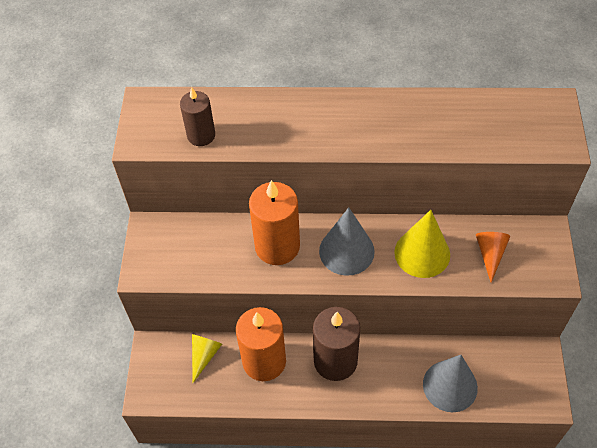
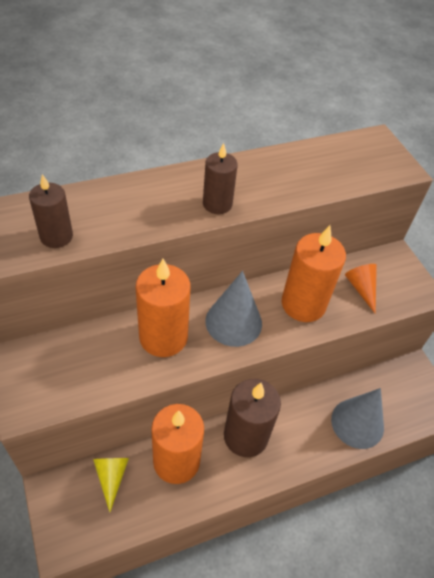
camera: 30 degrees left, 5 degrees down
(352, 138) = (217, 204): none -> brown candle
(422, 253) = (303, 304): yellow cone -> orange candle

